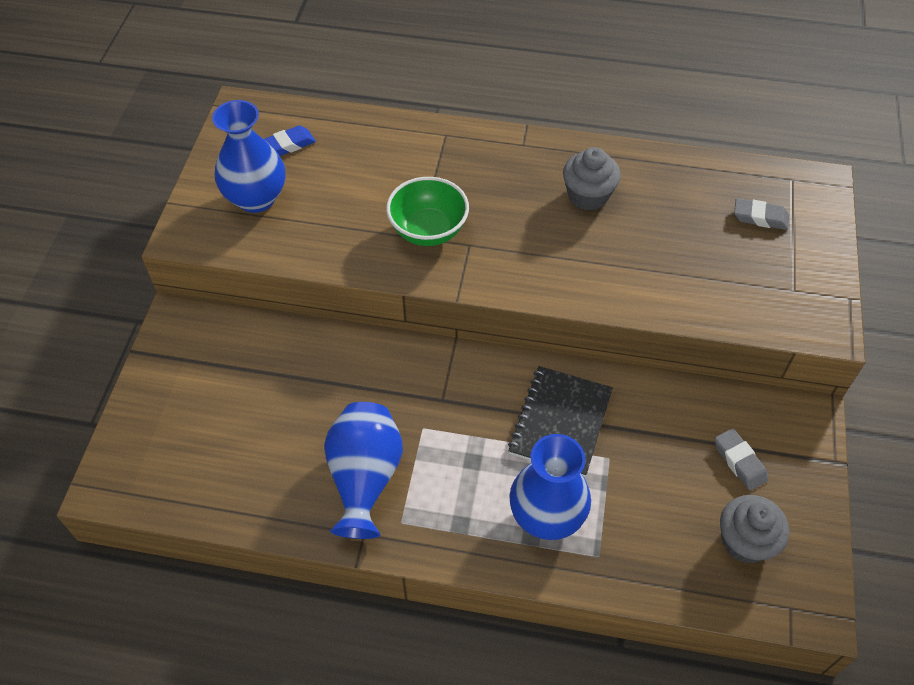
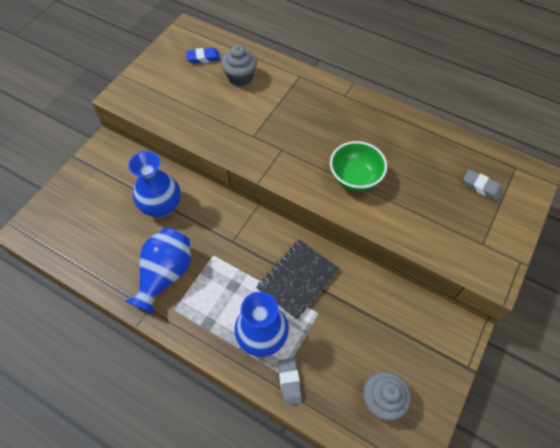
camera: 20 degrees right, 5 degrees up
(256, 198) = (170, 85): blue vase -> blue vase (162, 206)
(428, 230) = (261, 133): green bowl -> green bowl (355, 178)
(588, 195) = (371, 139): grey cupcake -> grey cupcake (240, 77)
(739, 461) = (402, 345): grey eraser -> grey eraser (289, 382)

